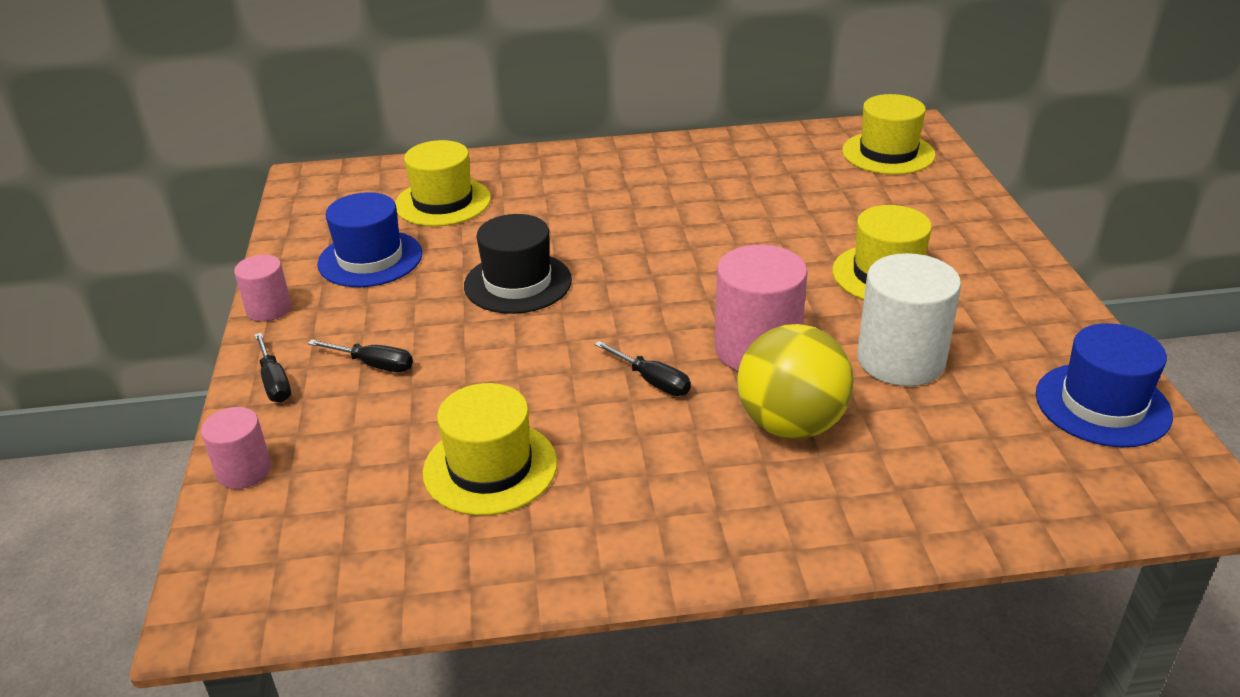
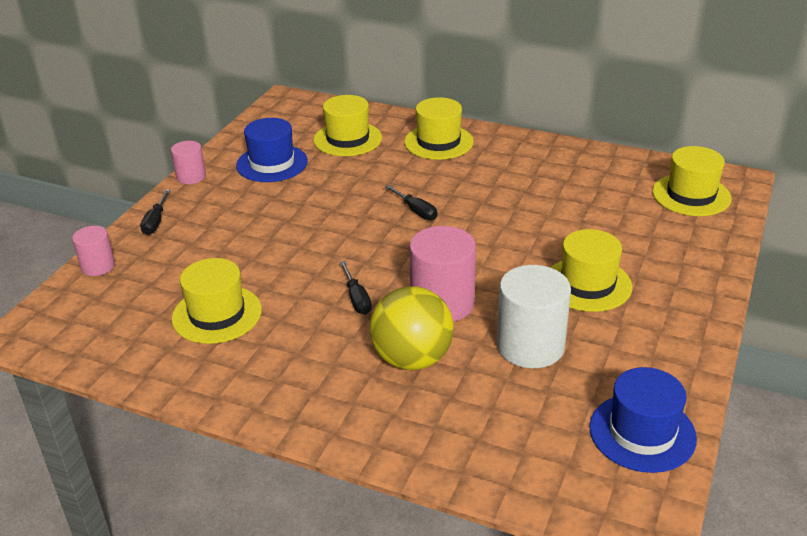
camera: 30 degrees right, 0 degrees up
(374, 365) = (214, 230): black screwdriver -> black screwdriver (416, 211)
(518, 283) = (340, 207): black hat -> none
(561, 175) = (438, 142): none -> yellow hat

